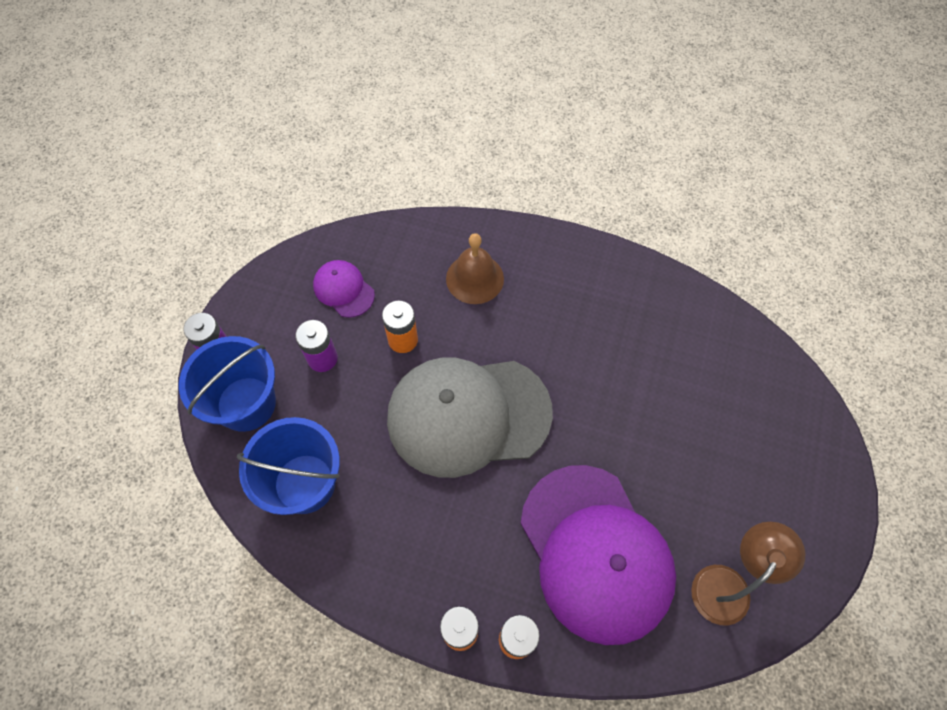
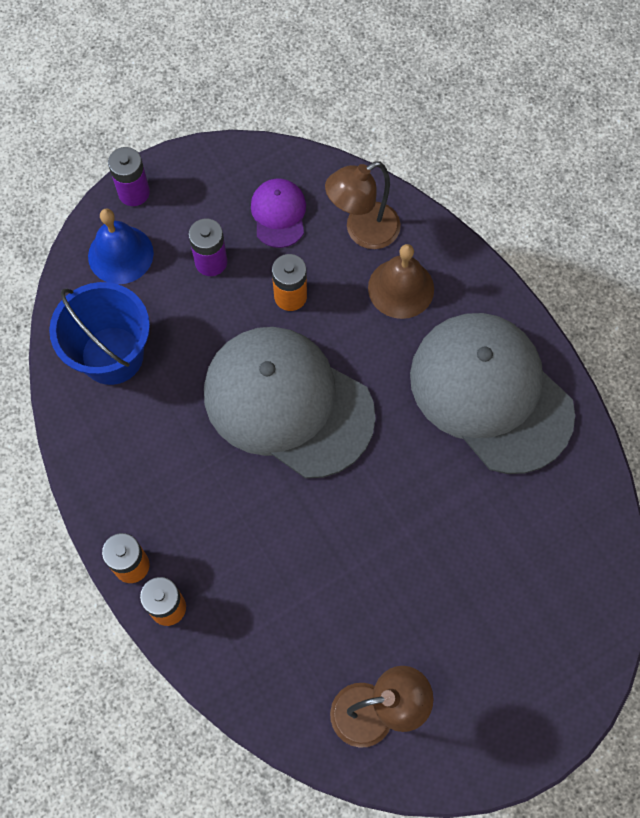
camera: 40 degrees right, 5 degrees up
(246, 404) = (120, 254): blue bucket -> blue bell
(414, 260) = (362, 231): none -> brown lamp
(595, 552) = (290, 597): purple cap -> none
(596, 303) = (490, 393): none -> grey cap

